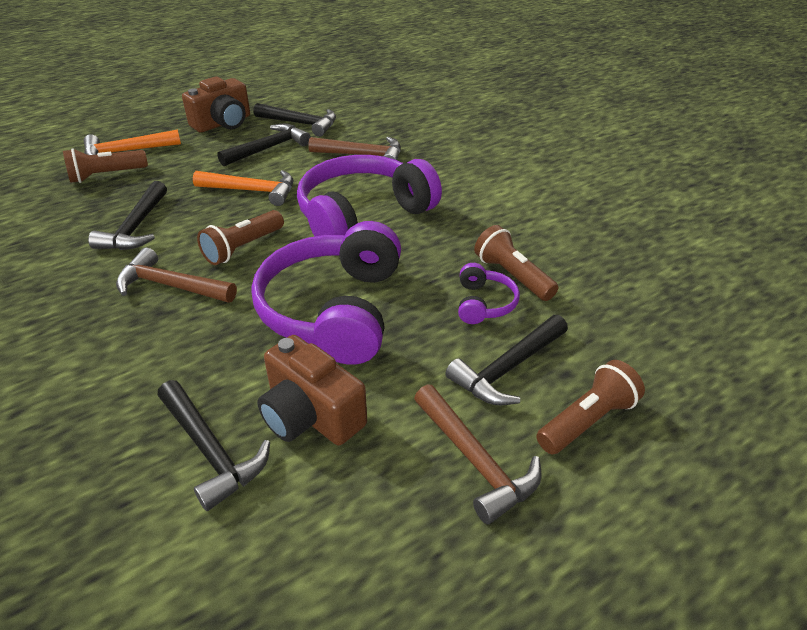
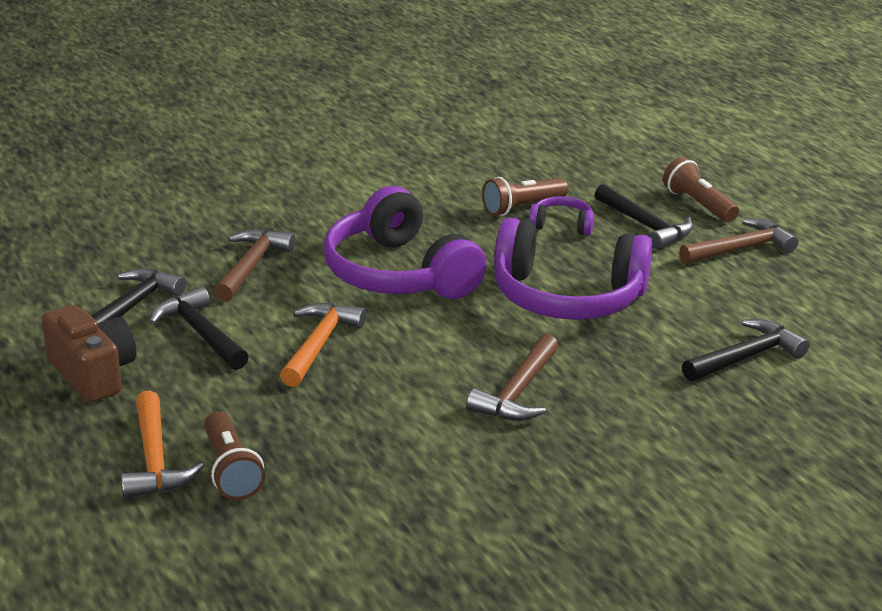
camera: 85 degrees left, 10 degrees down
(136, 227) = (388, 428): black hammer -> none
(243, 248) = (450, 348): brown flashlight -> none
(310, 415) = (702, 312): brown camera -> none

